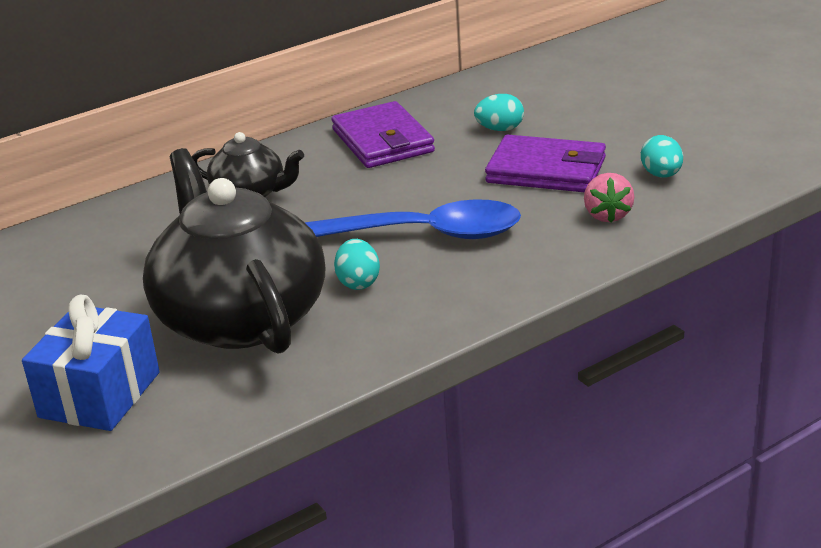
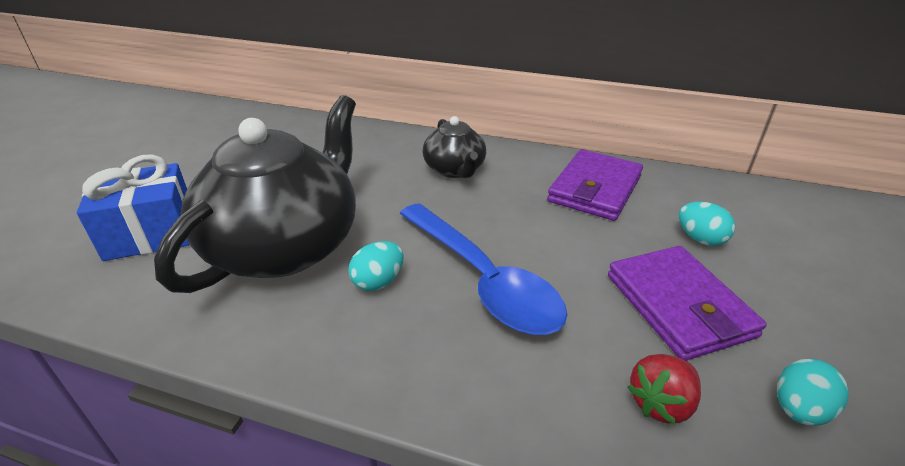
camera: 50 degrees right, 5 degrees up
(607, 215) = (661, 403): pink strawberry -> red strawberry

